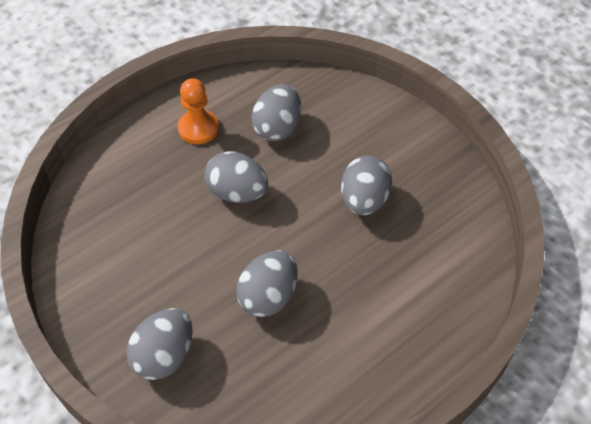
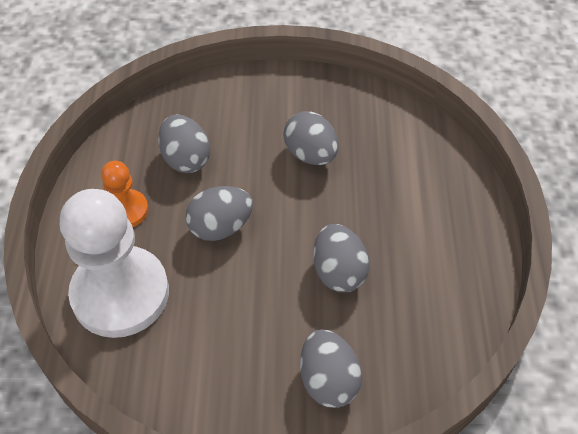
camera: 50 degrees left, 0 degrees up
(128, 177) = (120, 293): none -> white pawn

